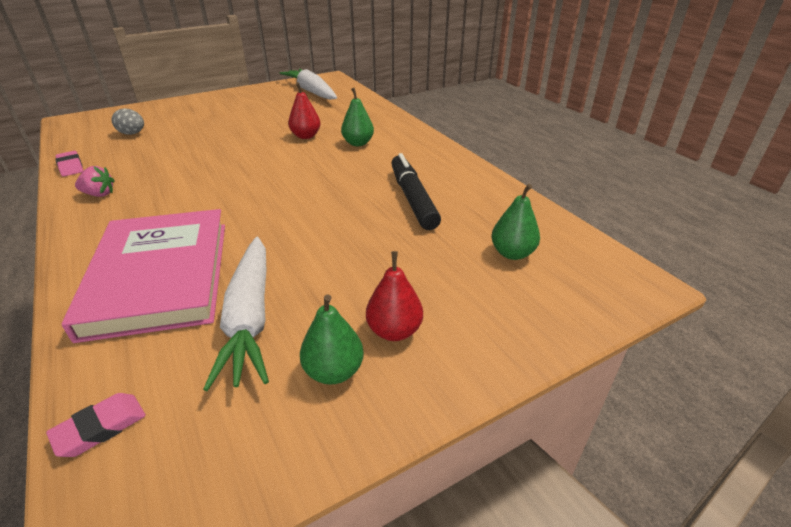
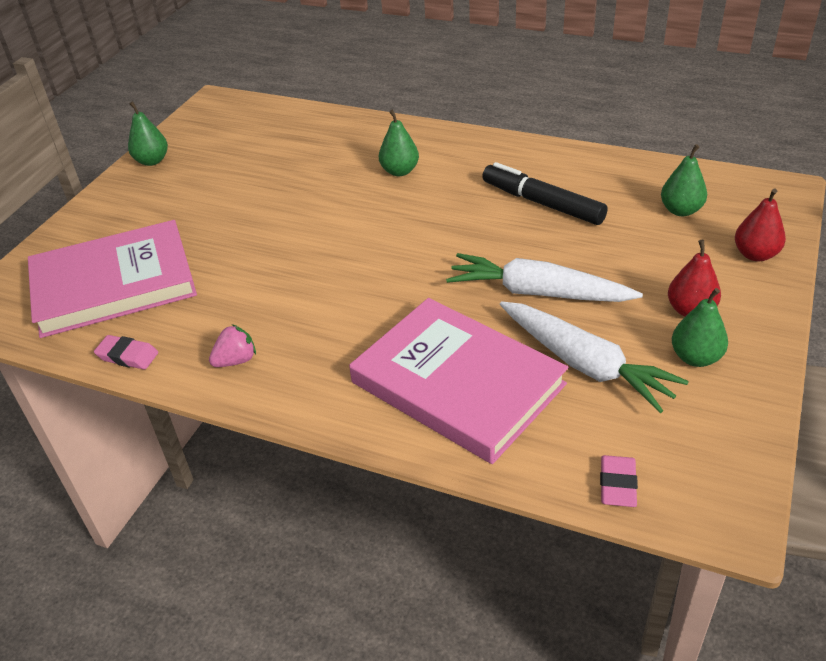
camera: 35 degrees left, 5 degrees up
(132, 134) = (114, 284): grey egg -> pink book
(252, 91) = (152, 161): none -> green pear
(306, 136) = (331, 188): red pear -> red pear (755, 254)
(311, 92) = (230, 130): white carrot -> white carrot (538, 293)

